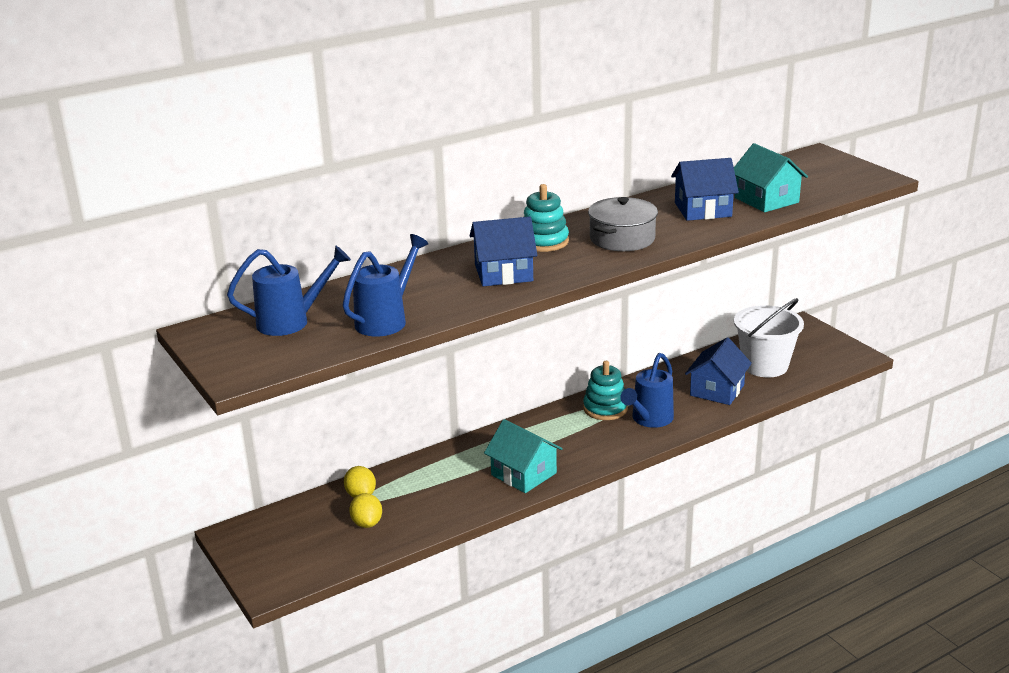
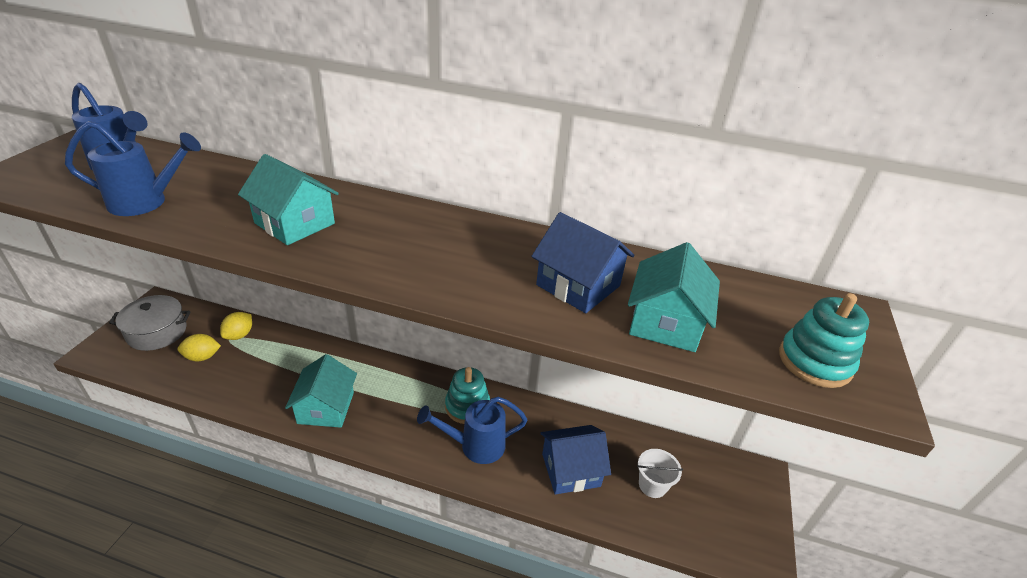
camera: 45 degrees right, 10 degrees up
(367, 523) = (202, 357): yellow lemon -> yellow lemon turned 45 degrees clockwise
(503, 273) = (294, 223): blue house -> turquoise house
(544, 241) = (389, 219): turquoise stacking toy -> turquoise stacking toy (814, 362)
(622, 238) = (442, 260): grey pot -> grey pot (157, 332)
(765, 366) = (652, 485): white bucket -> white bucket, size x0.53

